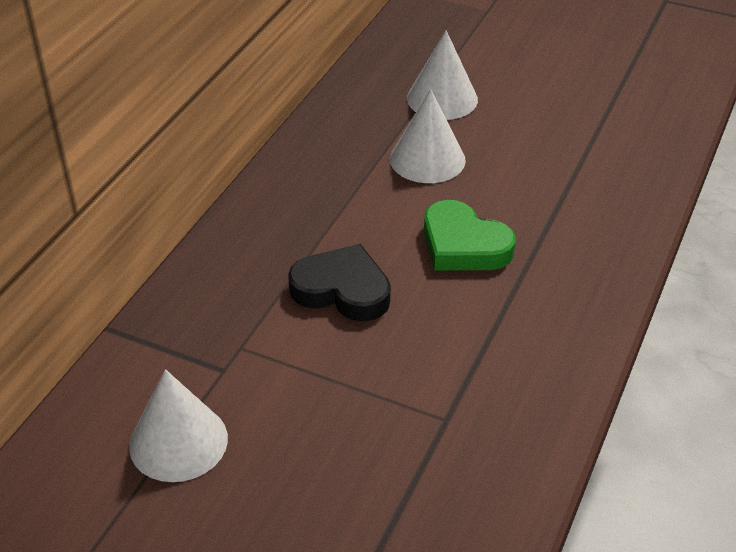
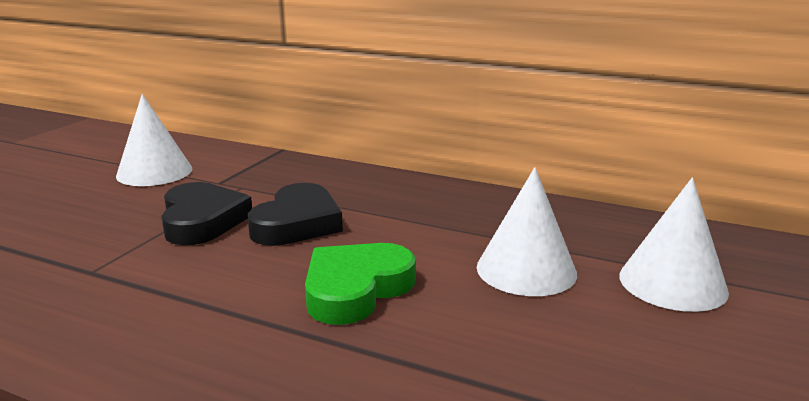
camera: 90 degrees right, 20 degrees down
(334, 362) = (202, 220): none -> black heart

